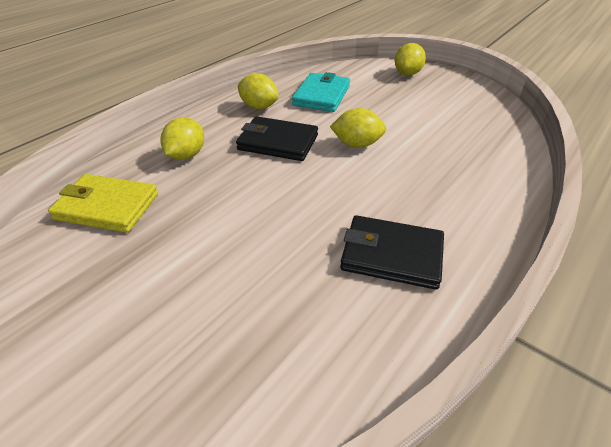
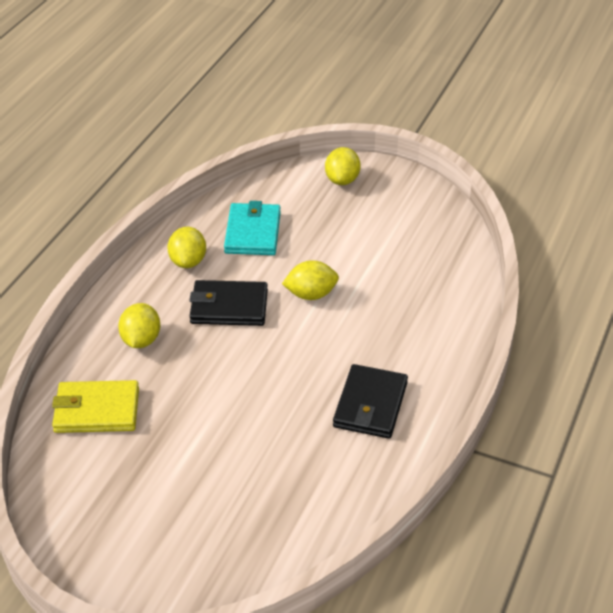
camera: 15 degrees left, 0 degrees up
(259, 107) = (188, 261): yellow lemon -> yellow lemon turned 75 degrees clockwise
(391, 255) = (370, 405): black wallet -> black wallet turned 75 degrees counterclockwise

